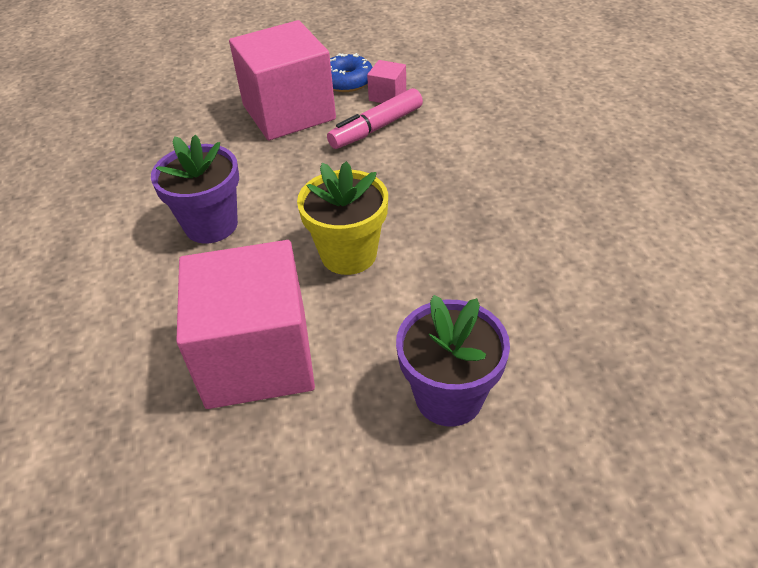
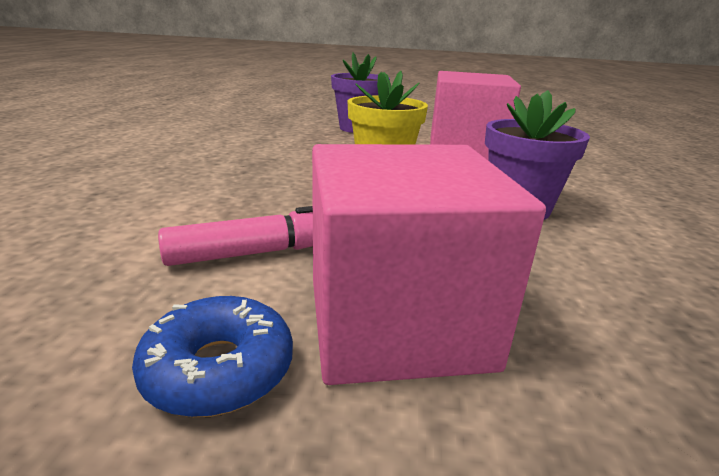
camera: 165 degrees left, 20 degrees down
(387, 95) = (180, 301): pink cube -> none

